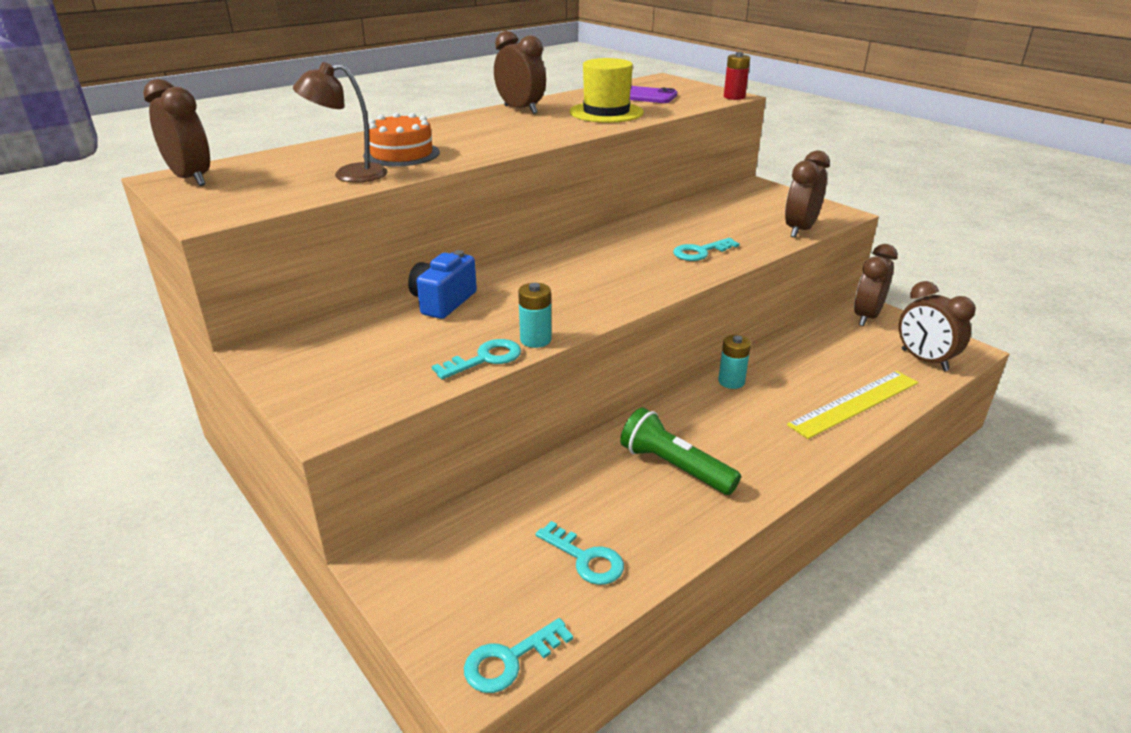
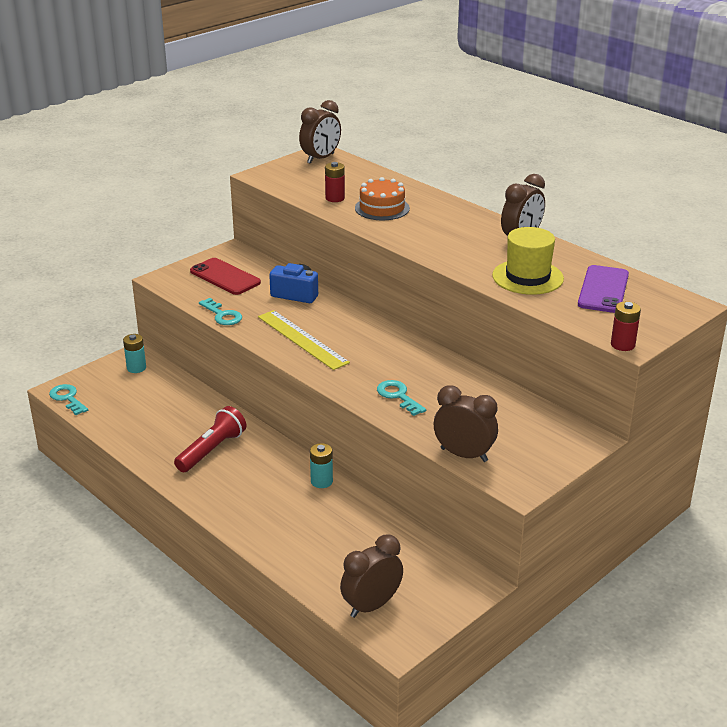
camera: 85 degrees right, 0 degrees up
(349, 175) = (335, 198): brown lamp -> red battery
(357, 358) = (225, 277): none -> red phone
(535, 340) = (245, 330): turquoise battery -> turquoise battery (136, 368)
(585, 558) = (131, 417): turquoise key -> none
(674, 467) = (212, 450): green flashlight -> red flashlight
(854, 403) = (293, 547): yellow ruler -> yellow ruler (302, 339)
(866, 317) = (455, 580): brown clock -> none

